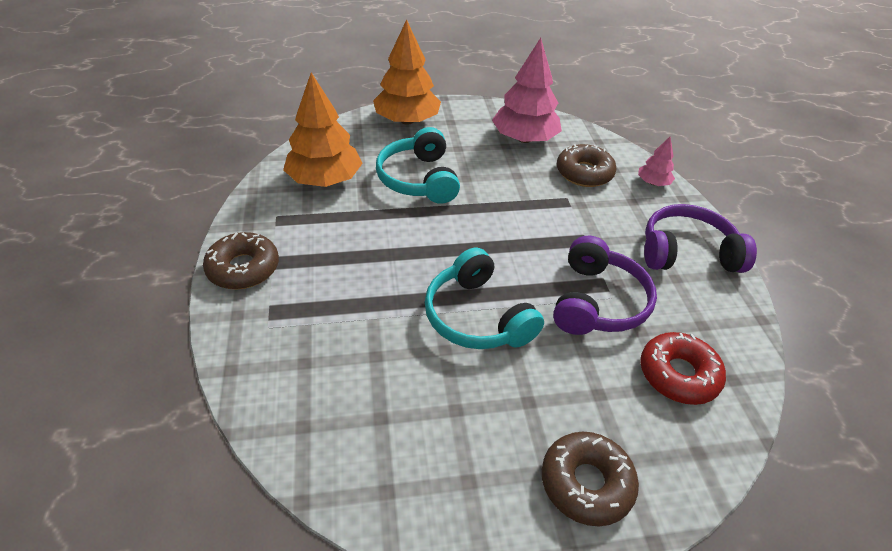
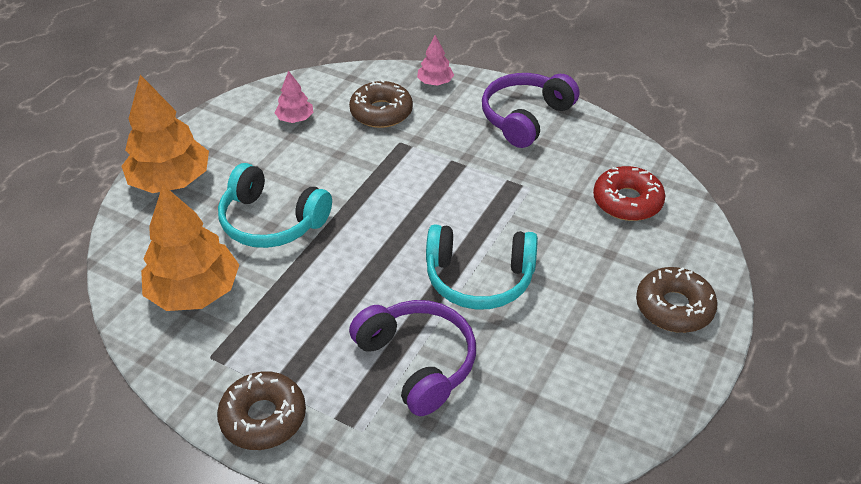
camera: 50 degrees left, 0 degrees up
(524, 139) = (295, 119): pink tree -> pink tree, size x0.49
(597, 302) = (527, 198): purple headphones -> purple headphones (418, 362)

